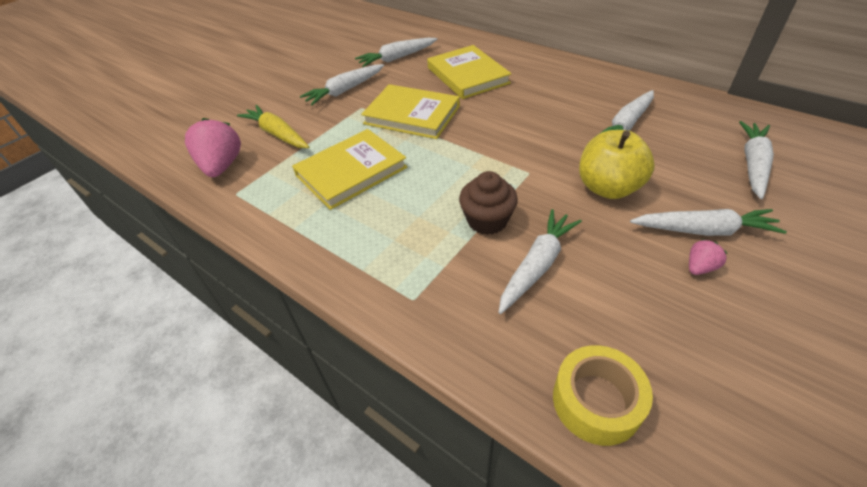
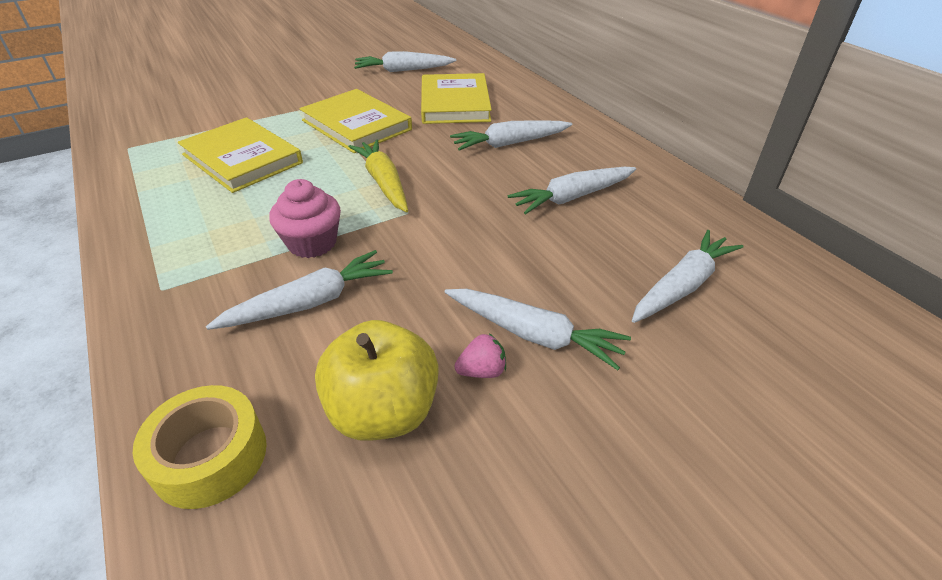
camera: 20 degrees right, 5 degrees down
(222, 166) = (144, 122): pink strawberry -> none
(277, 134) = (218, 108): yellow carrot -> yellow carrot (383, 182)
(345, 90) = (321, 87): white carrot -> white carrot (510, 143)
(351, 171) = (242, 159): yellow book -> yellow book turned 60 degrees clockwise
(487, 220) = (312, 243): brown cupcake -> pink cupcake
(608, 188) = (475, 253): yellow apple -> yellow apple (383, 411)

